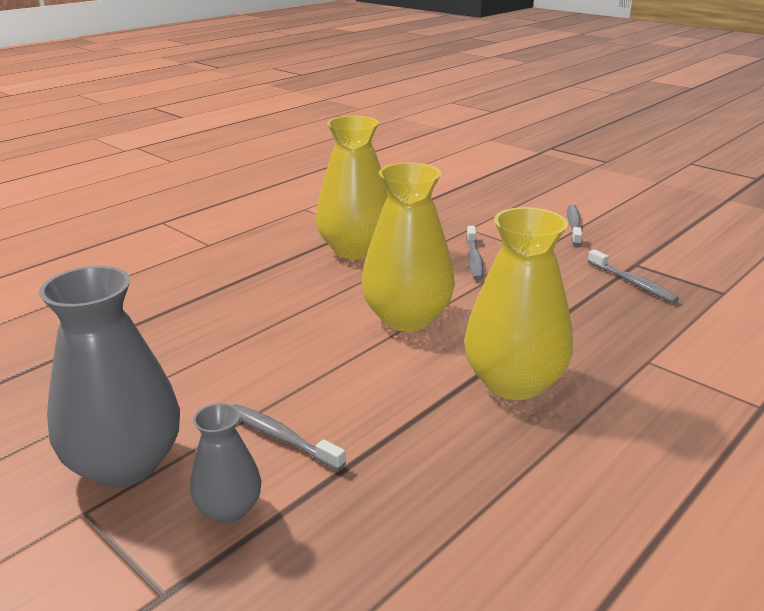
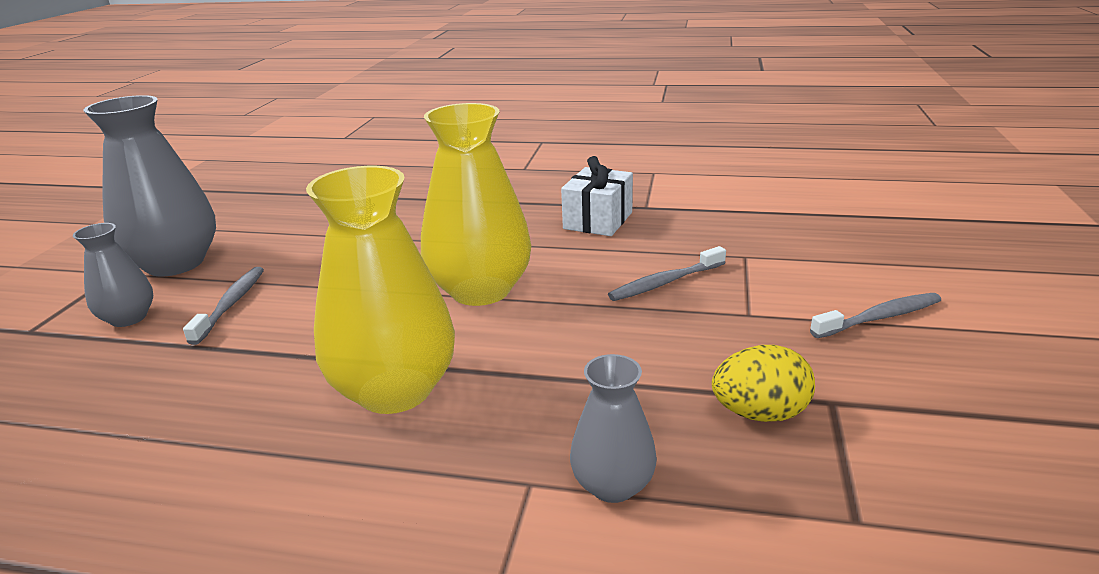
camera: 60 degrees right, 0 degrees up
(355, 249) = (598, 220): yellow vase -> white gift
(632, 283) = (760, 413): grey toothbrush -> yellow egg
(665, 338) = (613, 485): none -> grey vase

